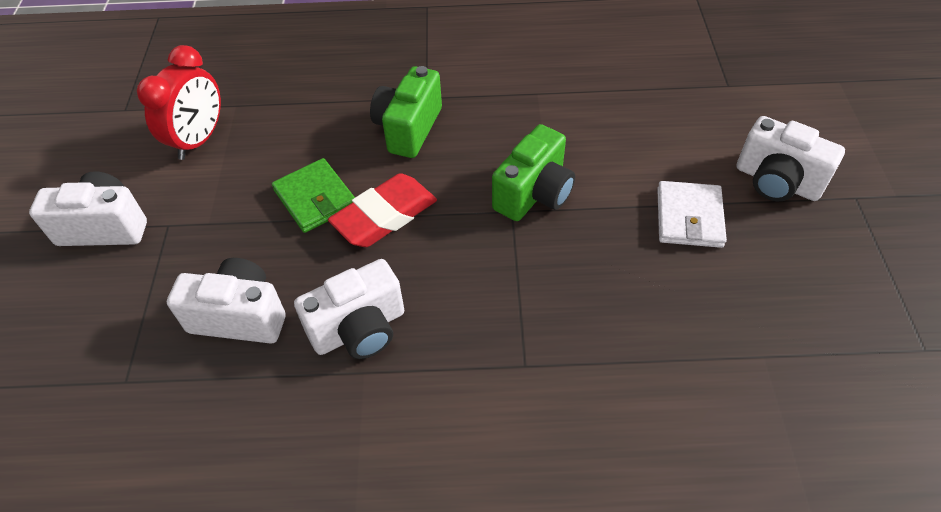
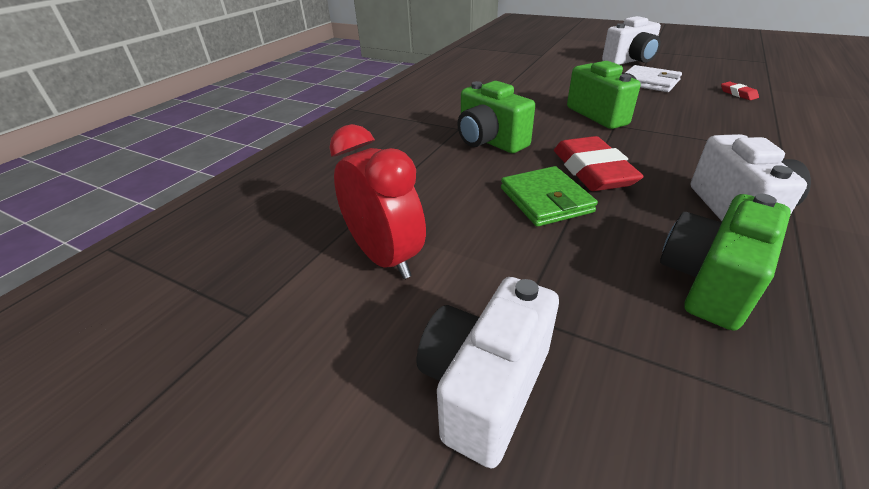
camera: 60 degrees left, 15 degrees down
(240, 316) = (709, 282): white camera -> green camera
(315, 198) = (545, 200): green wallet -> green wallet turned 75 degrees clockwise
(710, 317) = (738, 94): none -> red eraser

